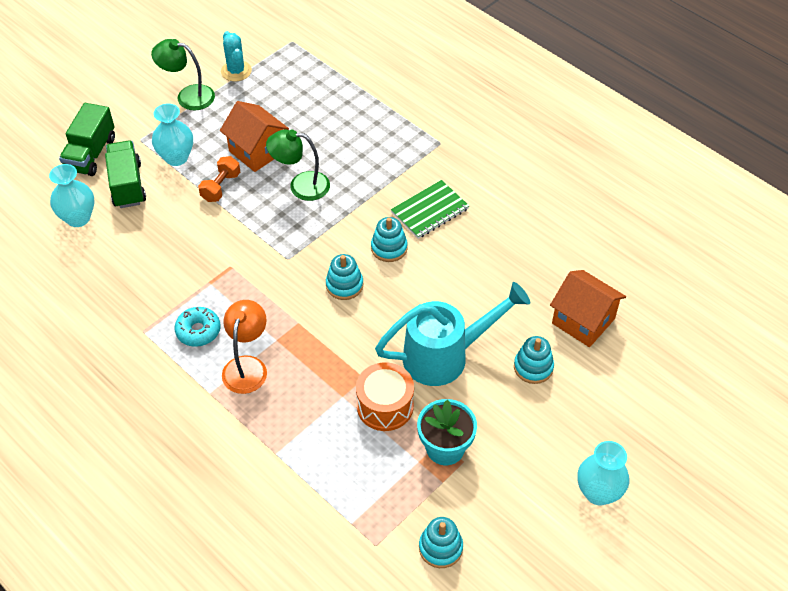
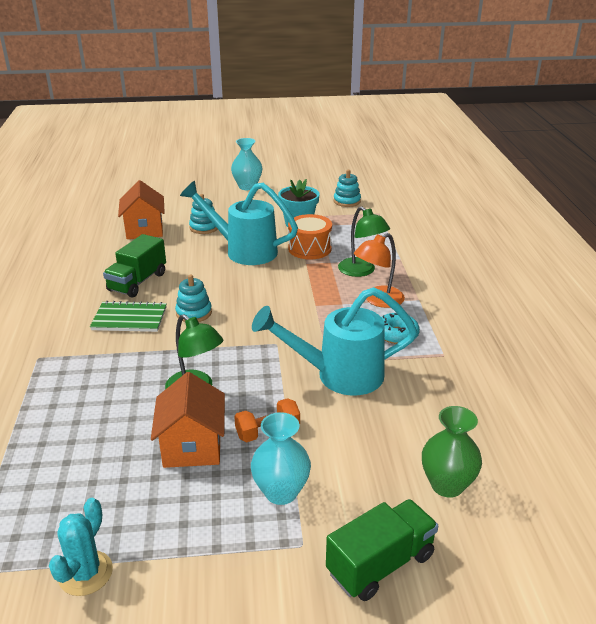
camera: 140 degrees left, 20 degrees down
(78, 218) = (447, 485): turquoise vase -> green vase
(127, 185) = (363, 491): green truck -> green truck (137, 282)
(188, 96) = (184, 574): green lamp -> green lamp (361, 271)
(212, 258) = (338, 375): none -> turquoise watering can
(344, 285) = (256, 308): turquoise stacking toy -> none

